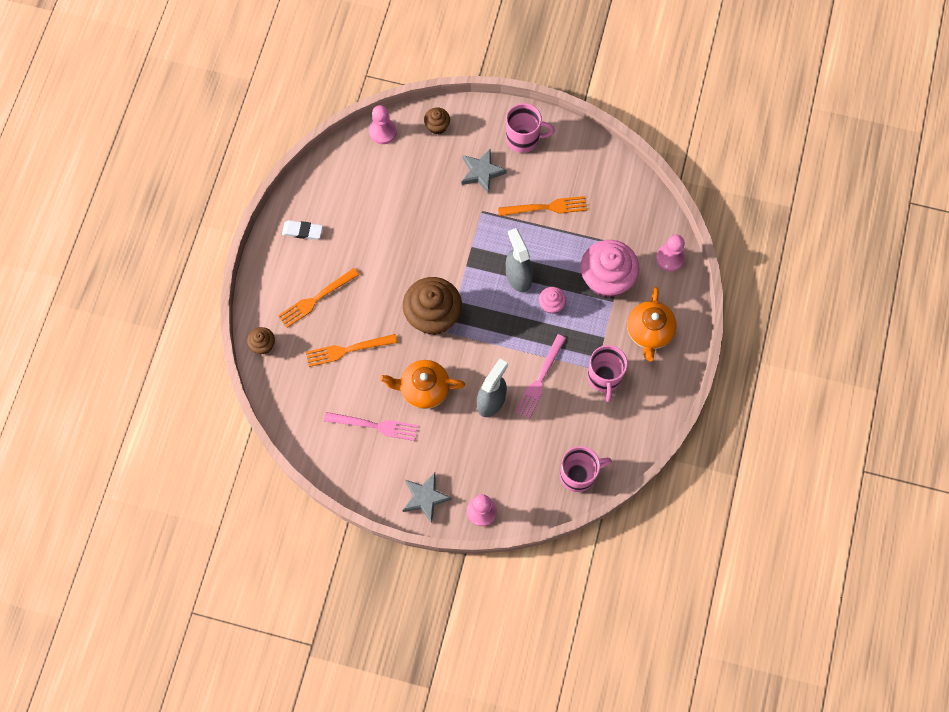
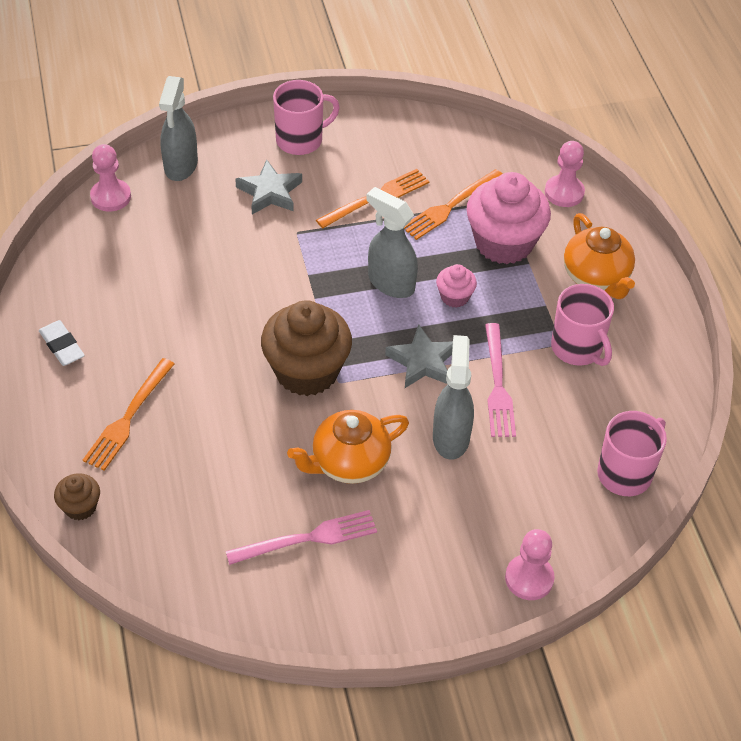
camera: 30 degrees left, 20 degrees down
(302, 231) = (62, 346): white eraser -> white eraser turned 75 degrees clockwise
(347, 350) = (210, 461): orange fork -> orange fork (450, 207)
(425, 497) = (438, 598): grey star -> grey star (422, 361)
(437, 126) = (180, 166): brown cupcake -> grey spray bottle

